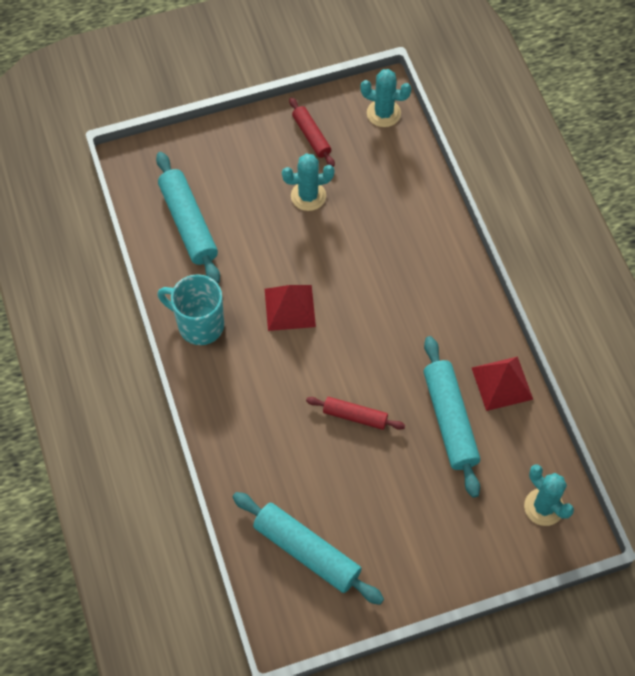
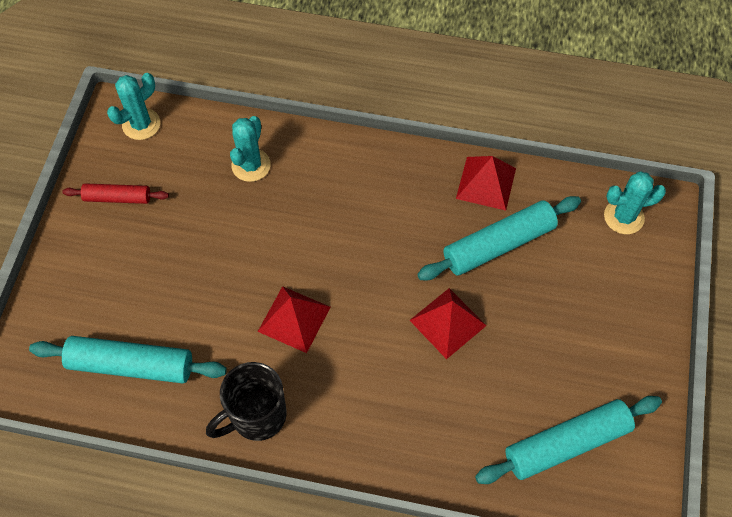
camera: 60 degrees left, 0 degrees up
(199, 325) = (256, 416): turquoise mug -> black mug
(308, 196) = (182, 236): turquoise cactus -> turquoise cactus (251, 165)
(355, 416) = (447, 323): red rolling pin -> red pyramid
(450, 420) = (498, 244): turquoise rolling pin -> turquoise rolling pin turned 45 degrees counterclockwise

